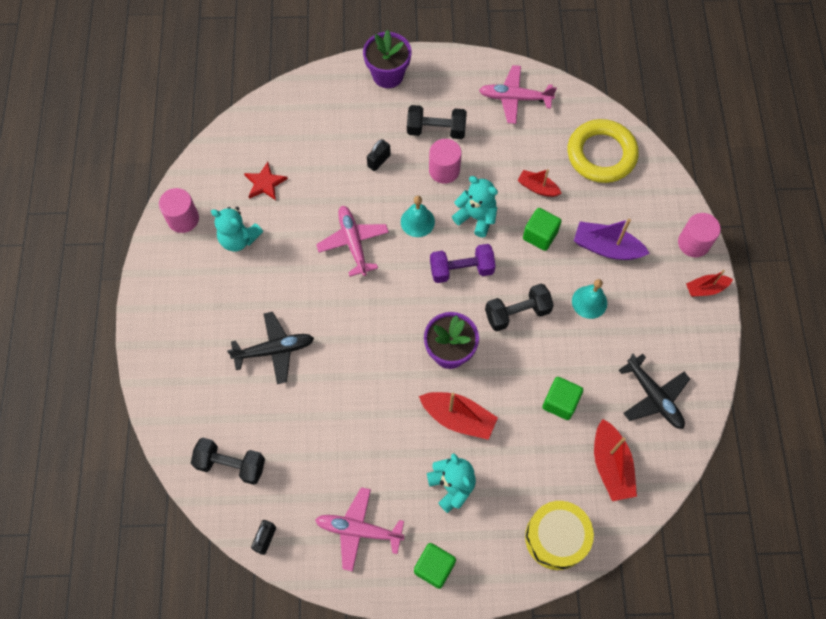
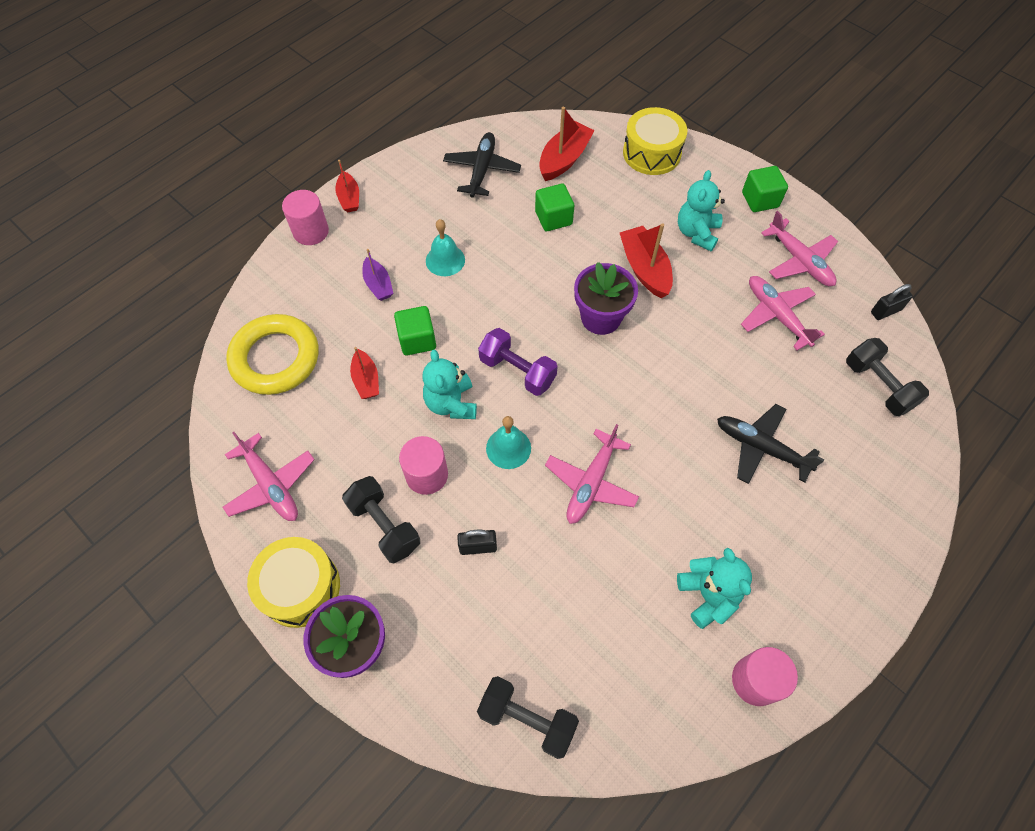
camera: 135 degrees left, 5 degrees down
(265, 183) = (623, 638): red star -> none
(338, 462) = (776, 315): none -> pink plane
(442, 73) = (300, 587): none -> yellow drum
(517, 313) = (511, 299): black dumbbell -> black dumbbell (527, 719)
(606, 247) = (378, 285): purple boat -> purple boat, size x0.62
(705, 288) = (349, 198): red boat -> red boat turned 45 degrees clockwise

